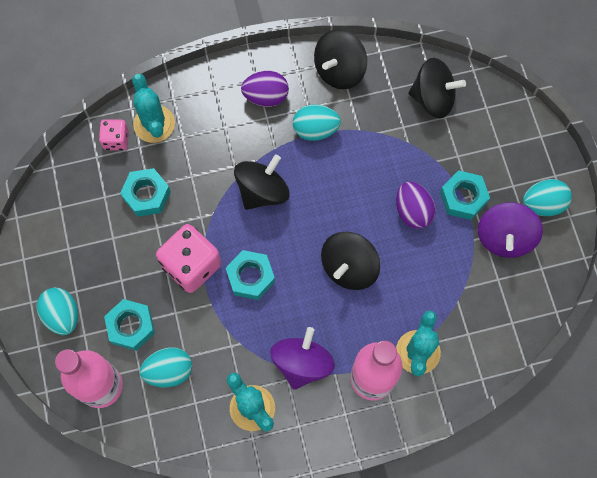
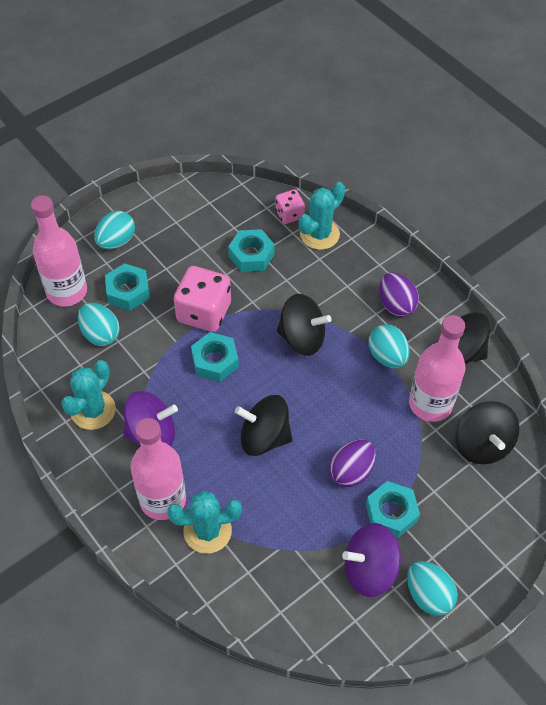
camera: 65 degrees right, 15 degrees down
(378, 118) = (430, 404): none -> pink bottle

